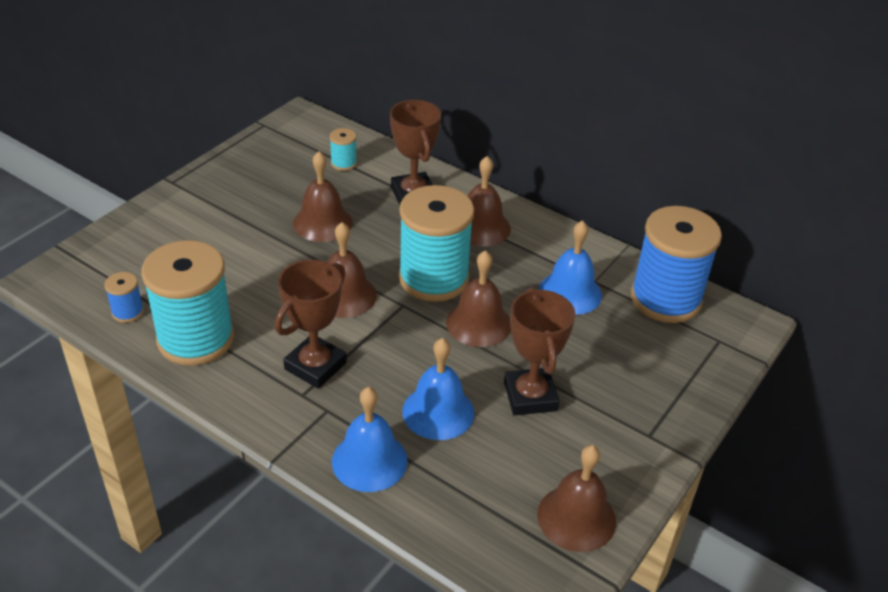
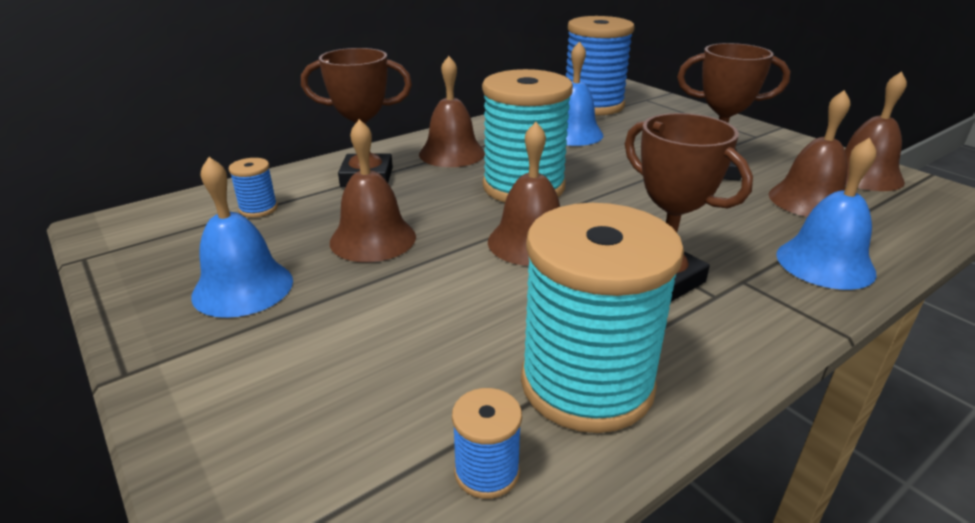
camera: 70 degrees left, 10 degrees down
(343, 163) = (258, 209): turquoise spool -> blue spool
(438, 411) = (739, 214): blue bell -> blue bell (243, 287)
(478, 323) = (604, 176): brown bell -> brown bell (809, 200)

